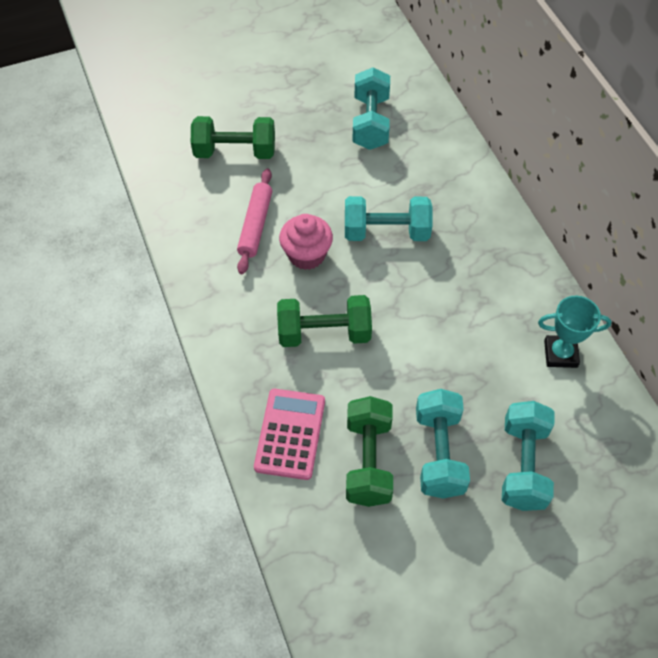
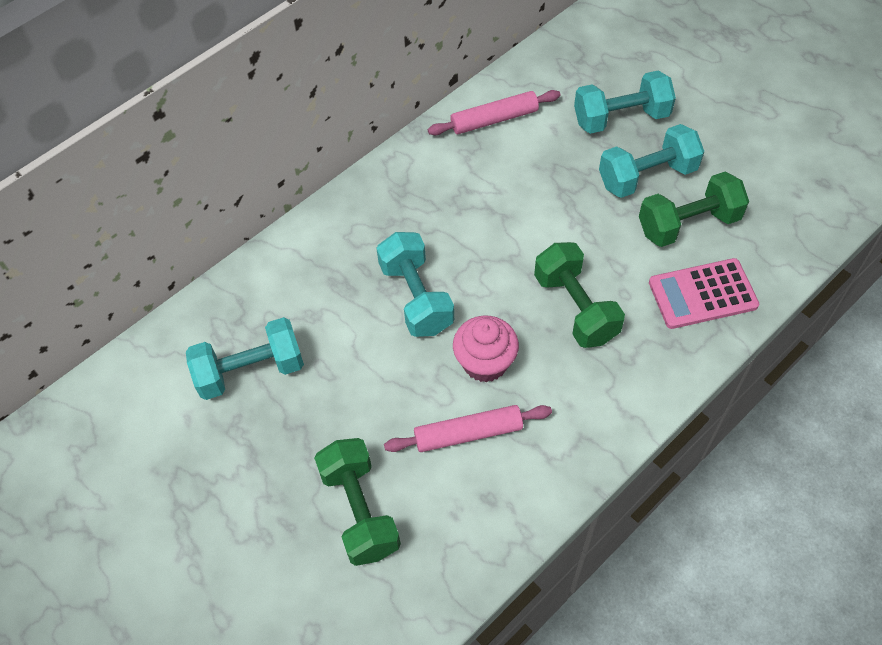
camera: 110 degrees left, 0 degrees up
(560, 354) = (494, 119): turquoise trophy -> pink rolling pin

